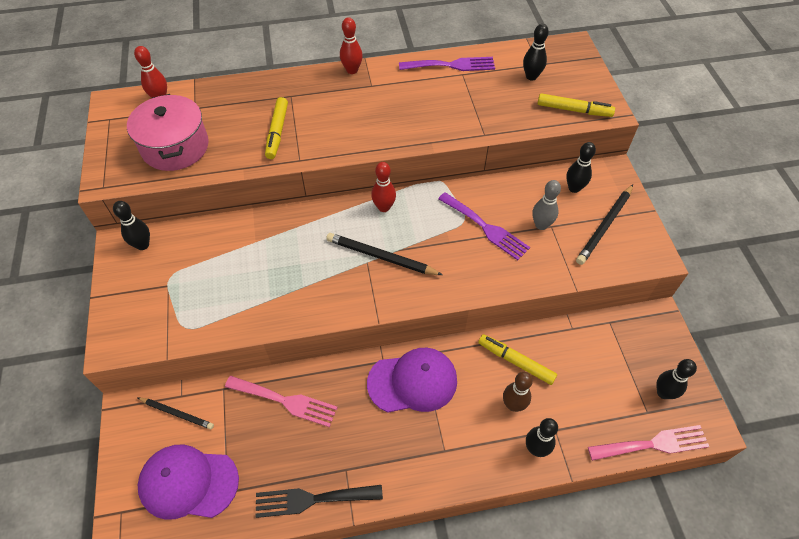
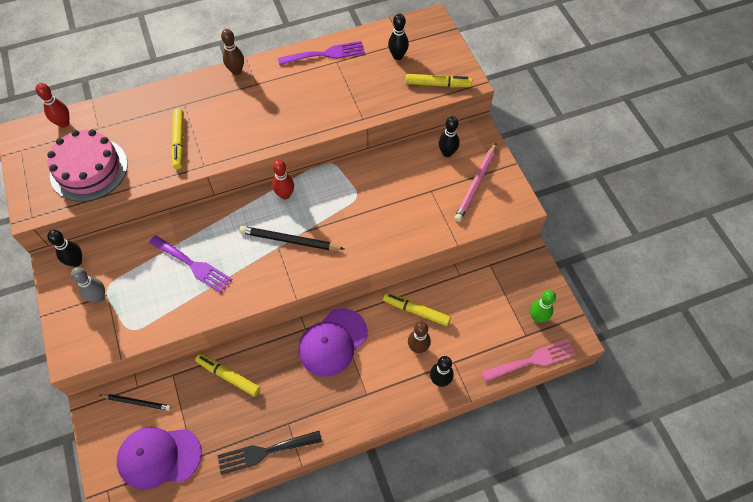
camera: 10 degrees left, 5 degrees up
(175, 147) = (89, 169): pink pot -> pink cake
(286, 401) = (228, 376): pink fork -> yellow marker
(352, 70) = (236, 71): red bowling pin -> brown bowling pin
(412, 382) = (333, 342): purple cap -> purple cap turned 150 degrees clockwise
(486, 228) = (376, 200): purple fork -> purple fork (193, 265)
(541, 225) = (422, 191): grey bowling pin -> grey bowling pin (98, 297)
(604, 226) = (476, 184): black pencil -> pink pencil
(663, 393) = (537, 317): black bowling pin -> green bowling pin

